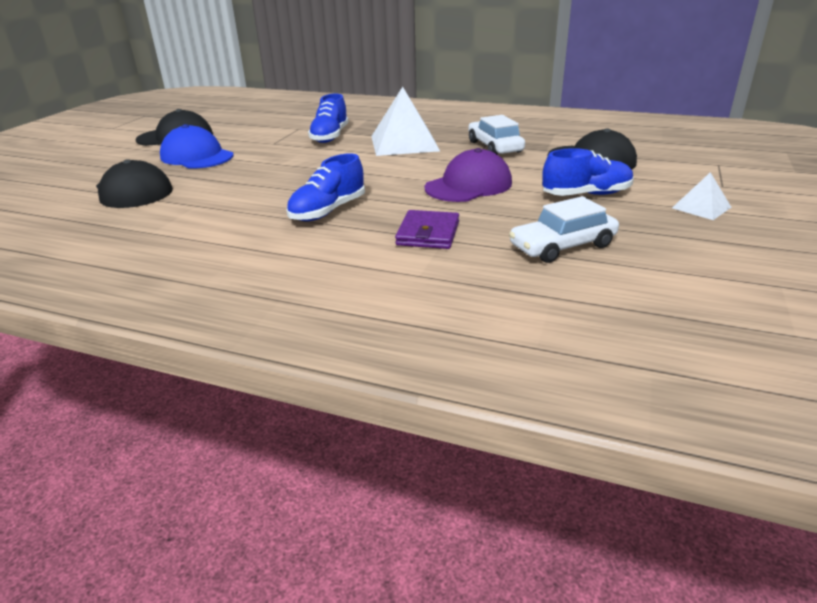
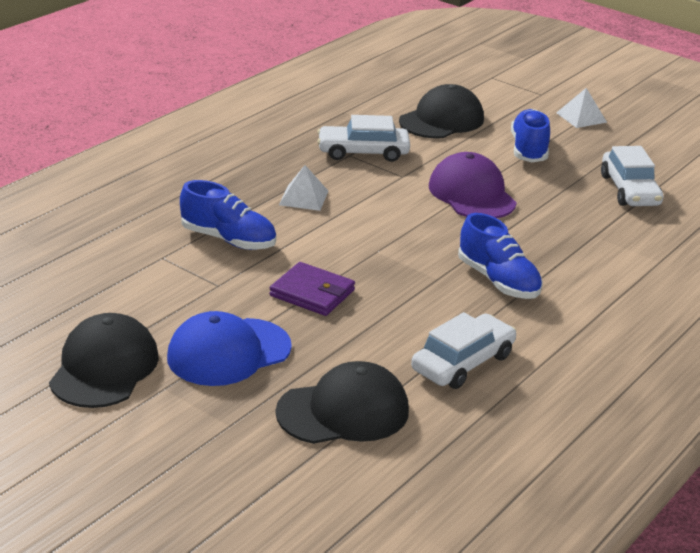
camera: 75 degrees left, 0 degrees up
(199, 214) = (463, 362): none -> white car
(404, 143) = (303, 197): white pyramid -> white pyramid, size x0.51
(428, 233) = (579, 240): purple wallet -> purple wallet (312, 293)

